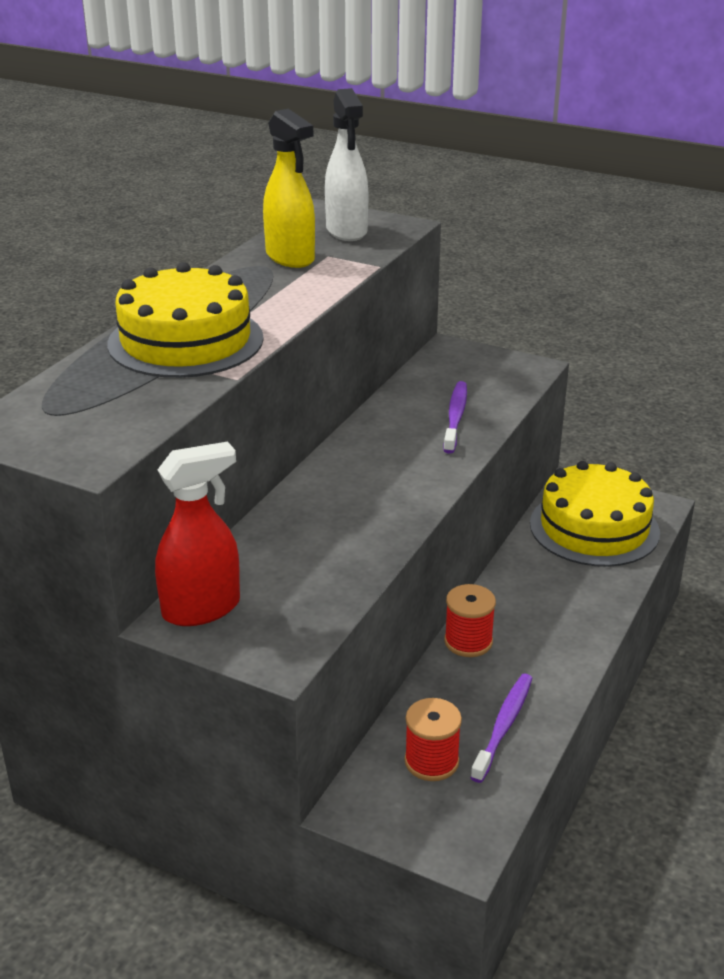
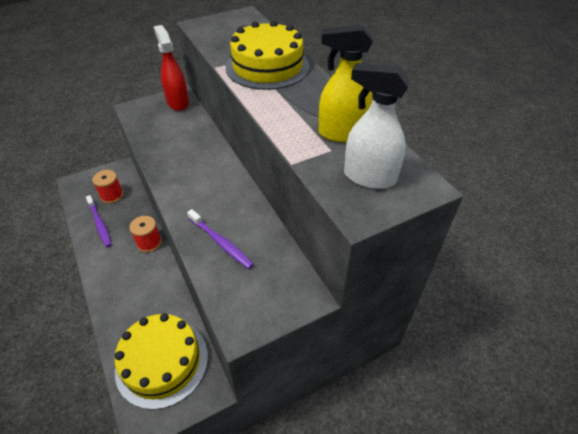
camera: 125 degrees right, 15 degrees up
(202, 609) = (178, 102): red spray bottle -> red spray bottle turned 150 degrees clockwise

